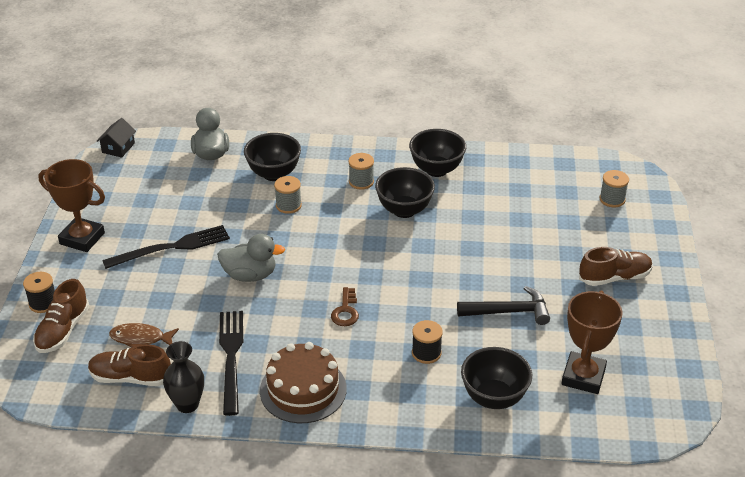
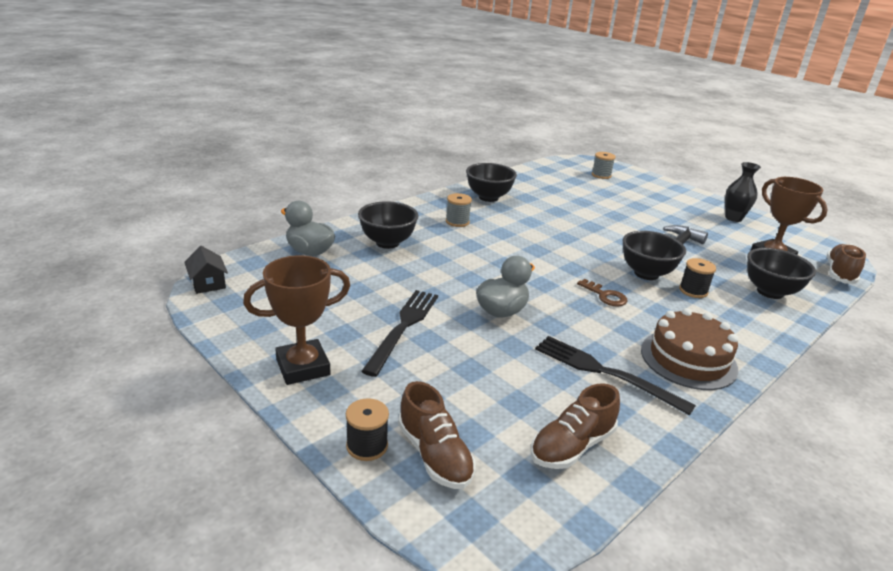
camera: 50 degrees left, 10 degrees down
(140, 338) = (515, 409): brown fish -> none
(187, 404) = (651, 430): black vase -> black vase (733, 218)
(288, 205) = (437, 256): grey spool -> none
(404, 210) = (515, 225): black bowl -> black bowl (646, 274)
(614, 277) = (678, 207): brown shoe -> brown shoe (840, 273)

